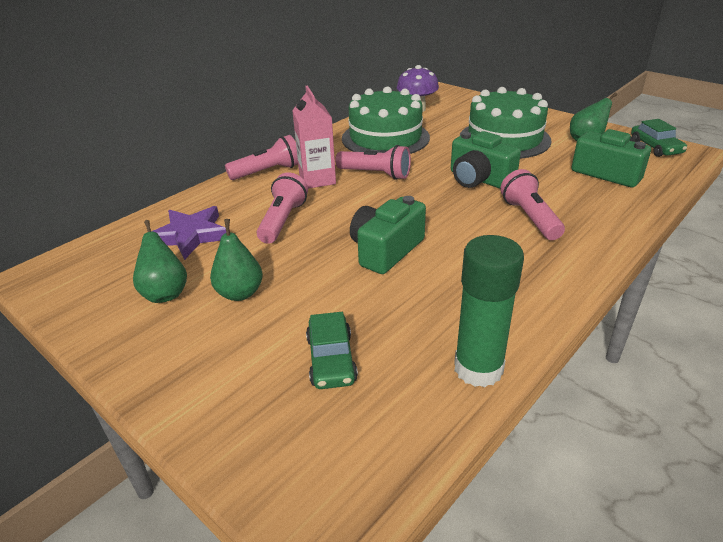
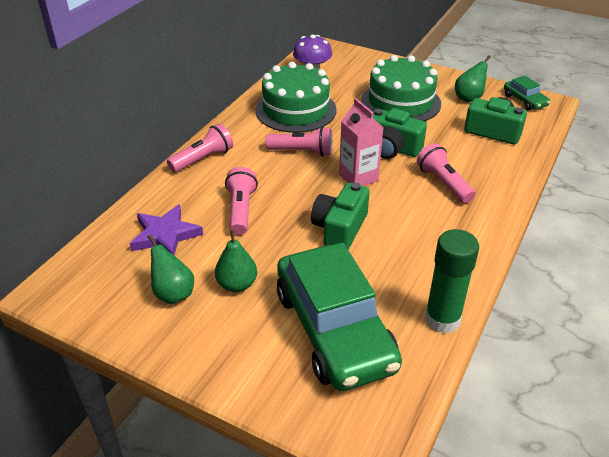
camera: 15 degrees left, 5 degrees up
(317, 179) = (252, 163): pink carton -> pink carton (358, 177)
(331, 359) = (334, 329): green car -> green car, size x2.32

